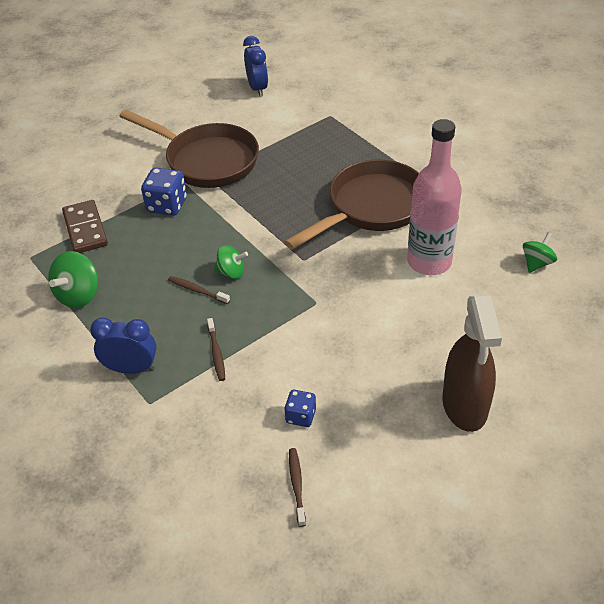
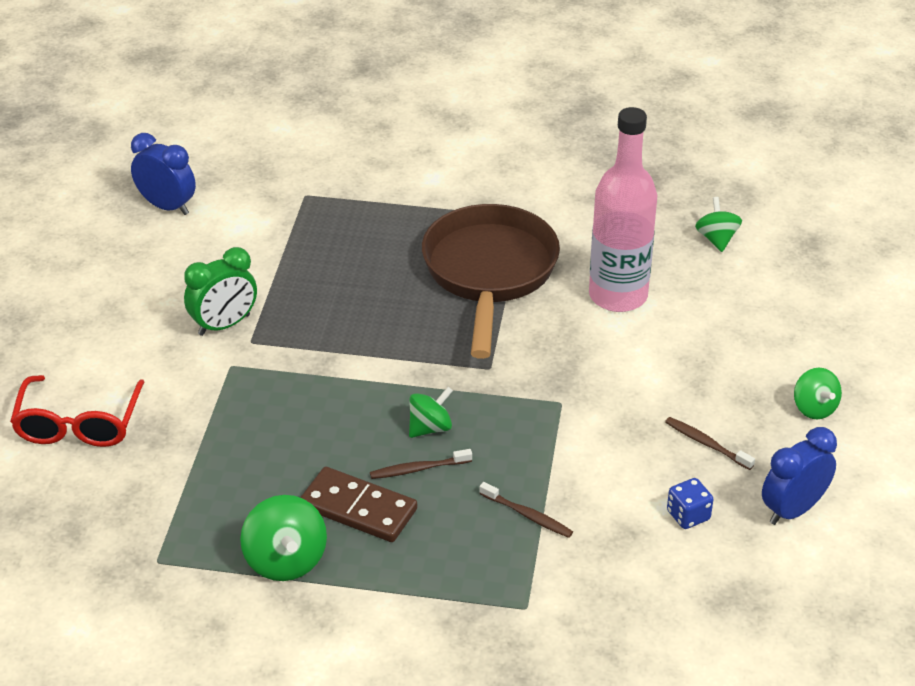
camera: 45 degrees left, 5 degrees down
(85, 172) = (78, 424): none -> red glasses
(85, 229) = (182, 488): brown domino -> brown domino (358, 508)
(131, 369) = (459, 590): blue clock -> blue clock (793, 510)
(167, 205) = (248, 402): blue dice -> none
(206, 160) = (224, 325): brown pan -> green clock
(297, 485) = (764, 575): brown toothbrush -> brown toothbrush (706, 444)
(464, 406) = (814, 408): brown spray bottle -> green spinning top

